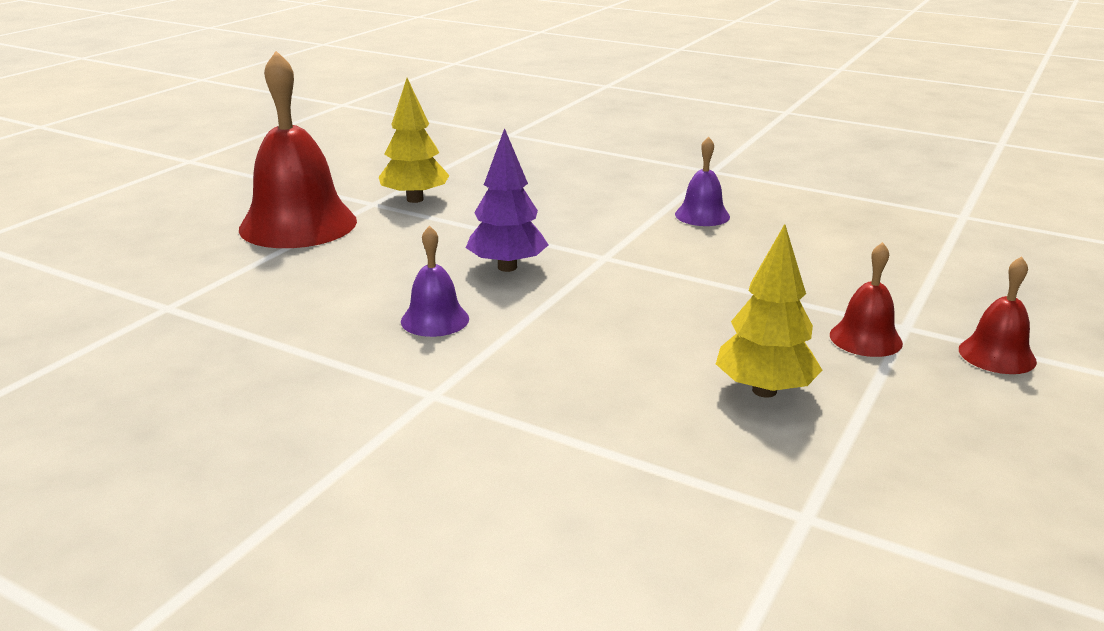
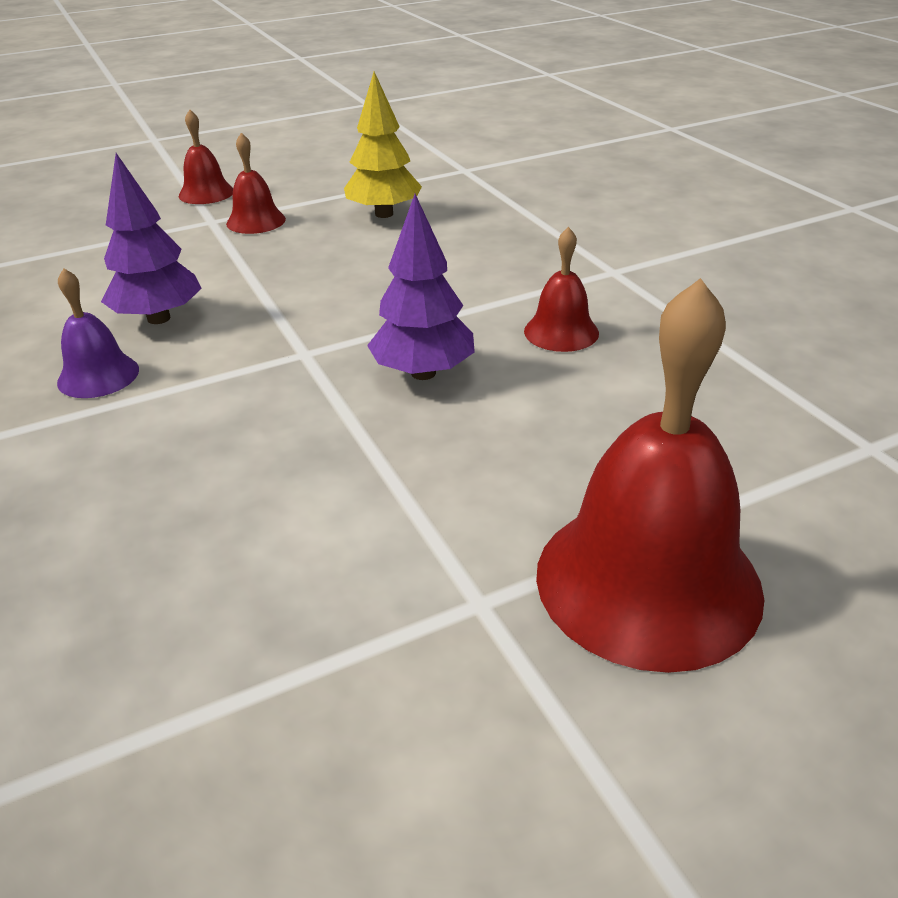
camera: 145 degrees left, 10 degrees up
(415, 199) = (400, 580): yellow tree -> none
(435, 320) = (561, 332): purple bell -> red bell
(742, 247) = (159, 318): none -> purple tree

